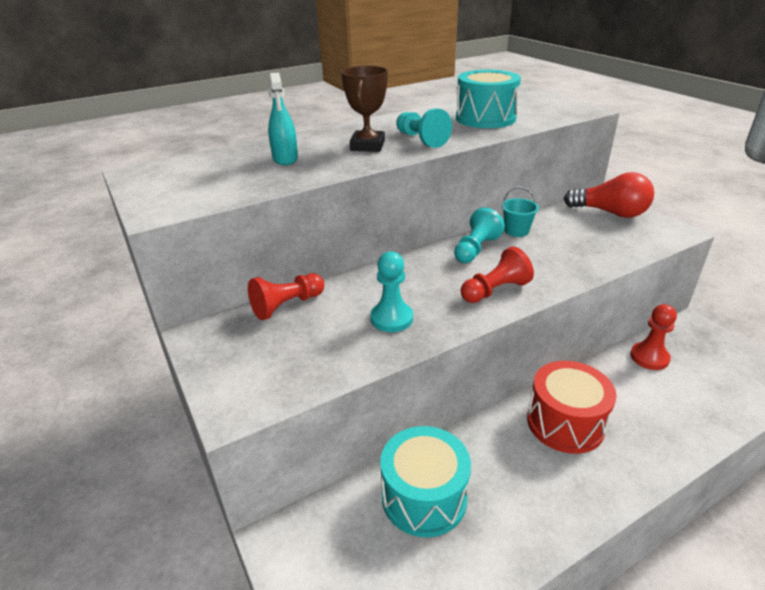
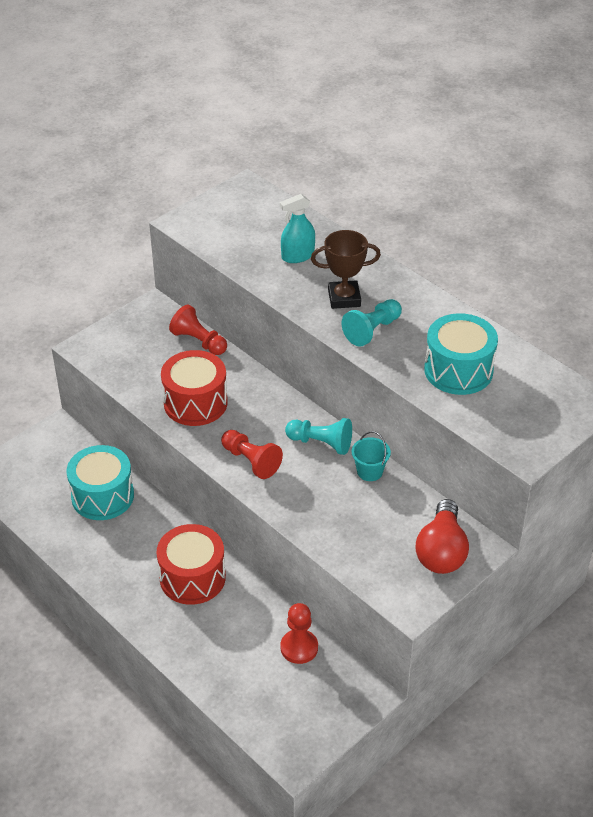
camera: 75 degrees right, 10 degrees up
(391, 318) = (195, 403): turquoise pawn -> red drum

